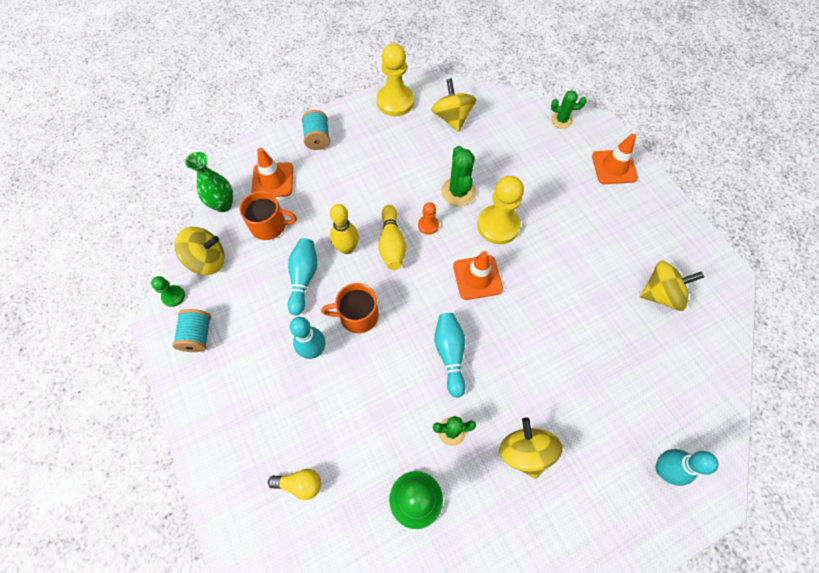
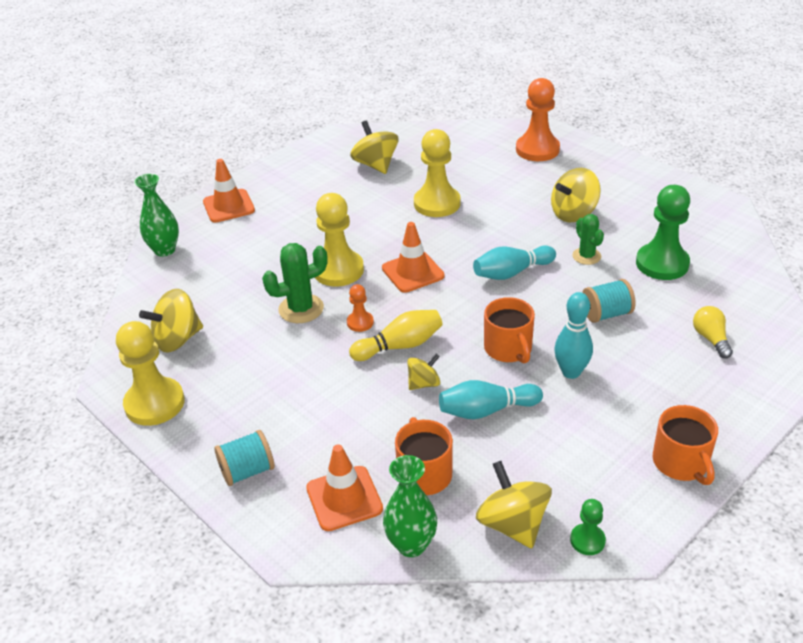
camera: 105 degrees left, 25 degrees down
(196, 384) = (681, 462): none -> orange mug
(198, 335) = (622, 487): turquoise spool -> turquoise spool (606, 314)
(347, 248) = (424, 383): yellow bowling pin -> yellow spinning top
(561, 120) = (164, 250): green cactus -> green vase
(577, 328) = (437, 203): none -> yellow pawn
(663, 469) = (537, 149): turquoise bowling pin -> orange pawn

